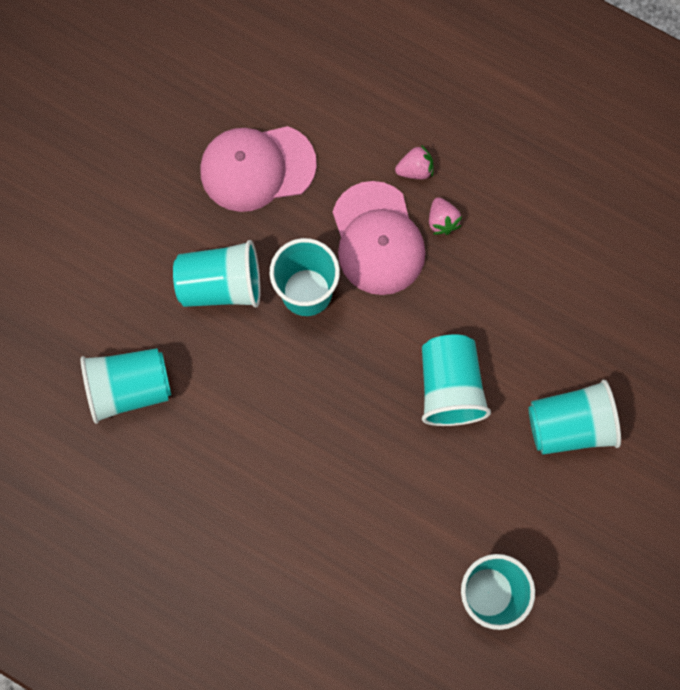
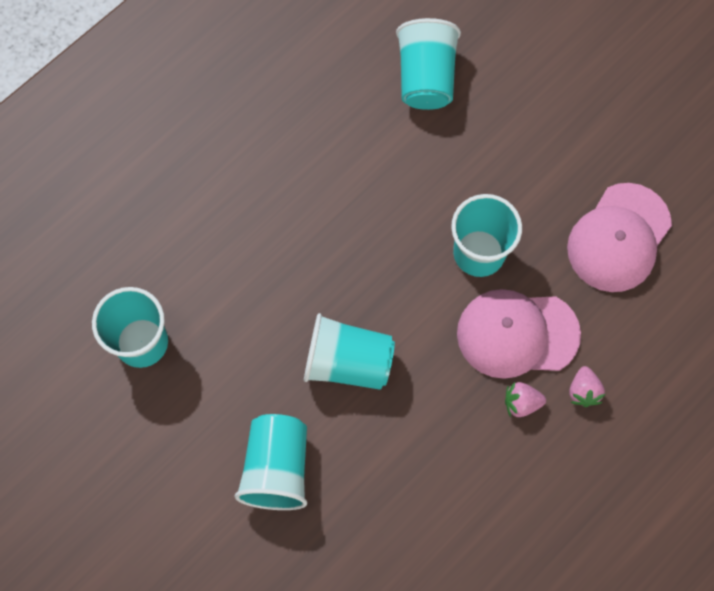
camera: 105 degrees right, 5 degrees down
(221, 284) = (505, 177): turquoise cup -> none
(257, 168) = (619, 238): pink cap -> pink cap turned 150 degrees counterclockwise

